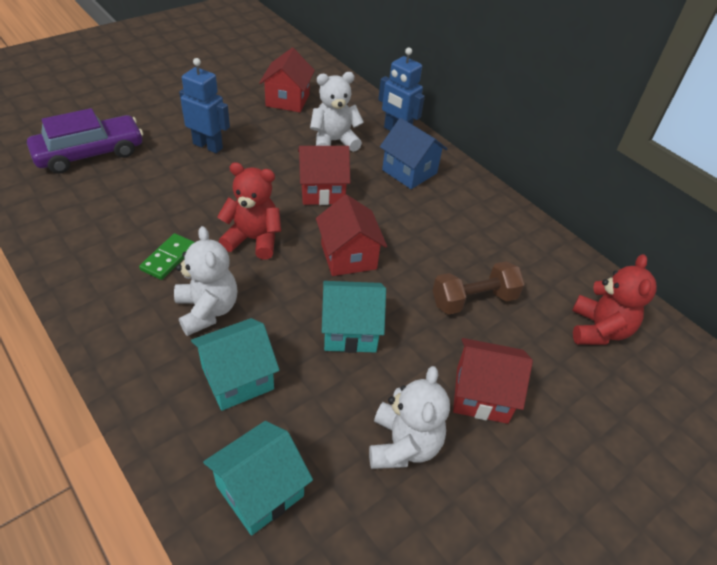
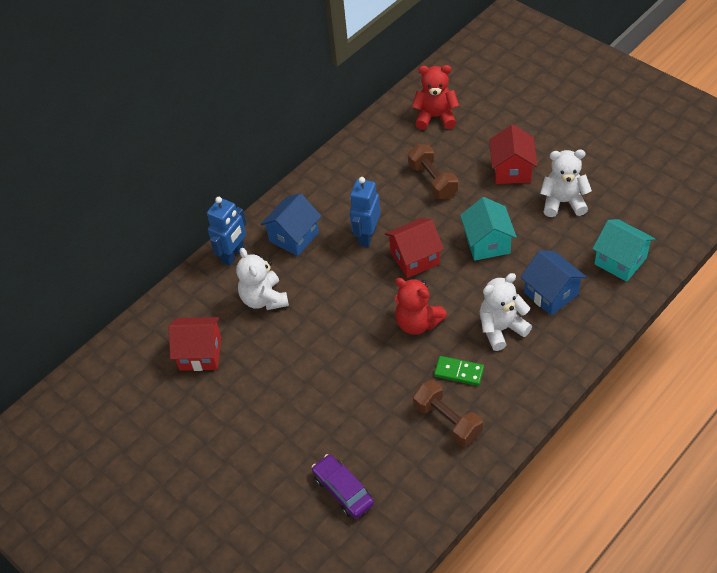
camera: 90 degrees left, 5 degrees up
(90, 154) = (343, 490): purple car -> purple car, size x0.66
(113, 235) = (447, 421): none -> brown dumbbell
(208, 146) = (300, 396): blue robot -> blue robot (367, 236)
(237, 378) = (551, 293): turquoise house -> blue house
(253, 239) = (417, 323): red teddy bear -> red teddy bear turned 60 degrees counterclockwise
(322, 190) = (340, 292): red house -> none

